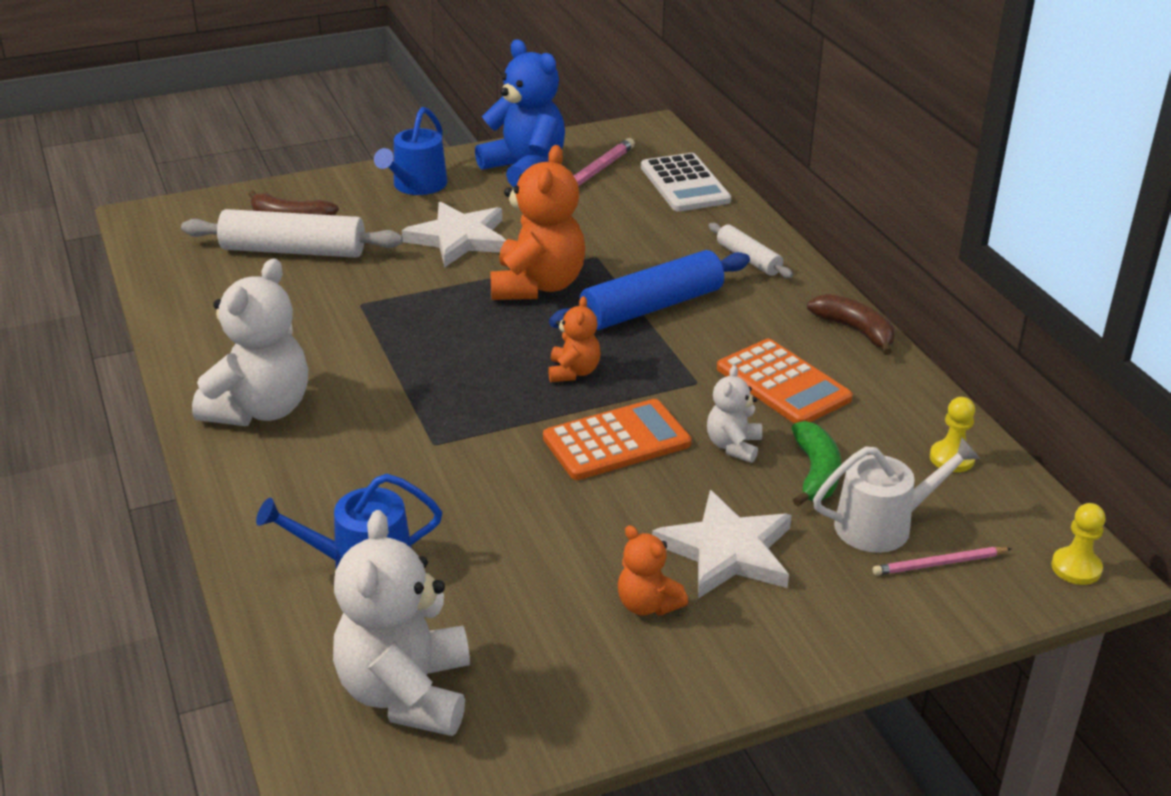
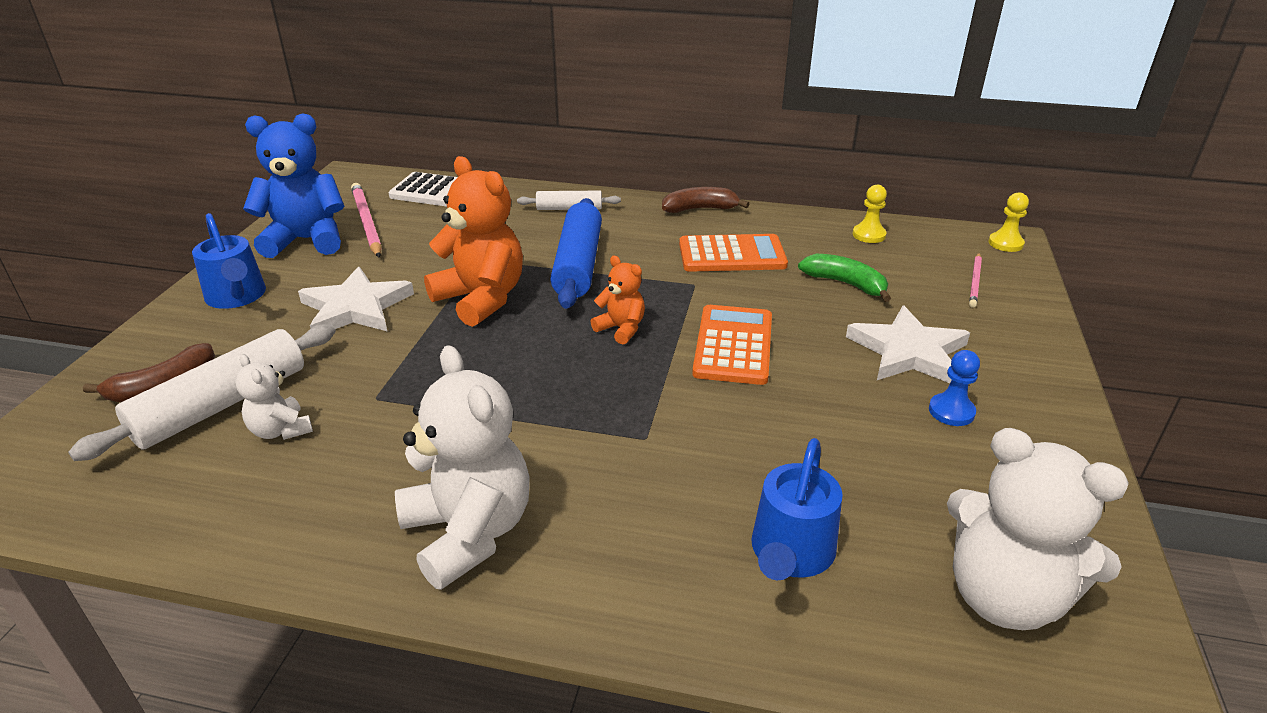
camera: 55 degrees left, 0 degrees up
(647, 605) = (951, 411): orange teddy bear -> blue pawn
(733, 446) = (786, 301): white teddy bear -> white teddy bear (281, 430)
(882, 525) = (921, 284): white watering can -> none

